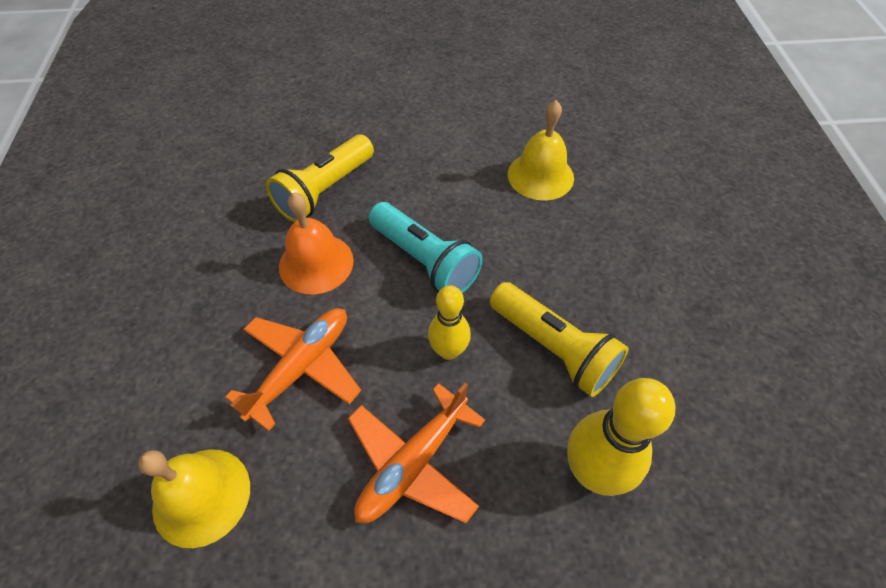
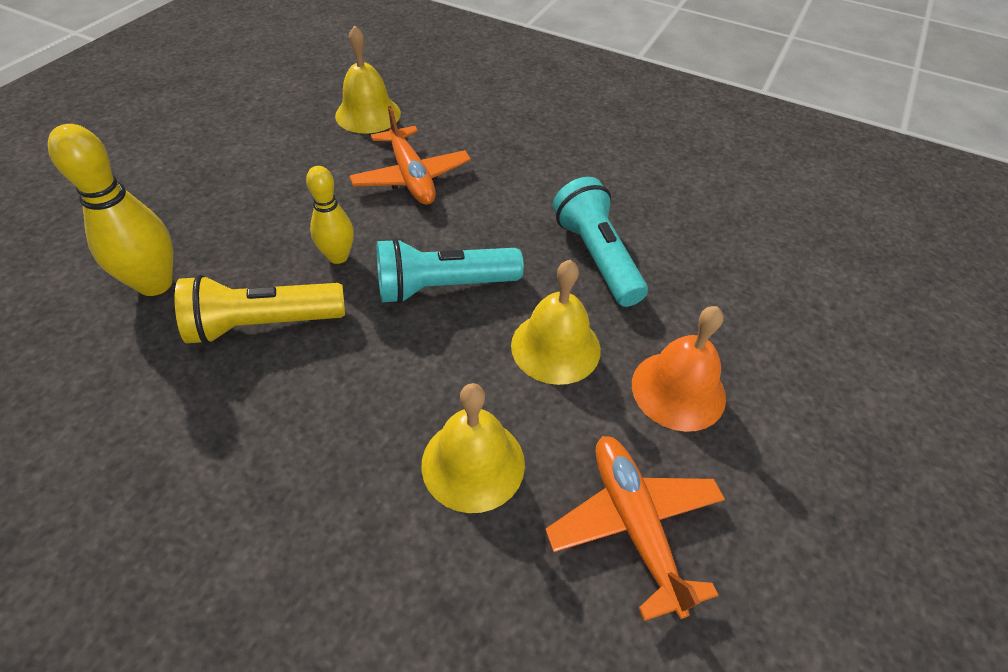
camera: 120 degrees right, 5 degrees down
(316, 263) = (505, 218): orange bell -> orange bell (678, 390)
(325, 190) = (596, 257): yellow flashlight -> turquoise flashlight
(412, 464) = (280, 198): orange plane -> orange plane (634, 524)
(429, 177) = (555, 347): none -> yellow bell

